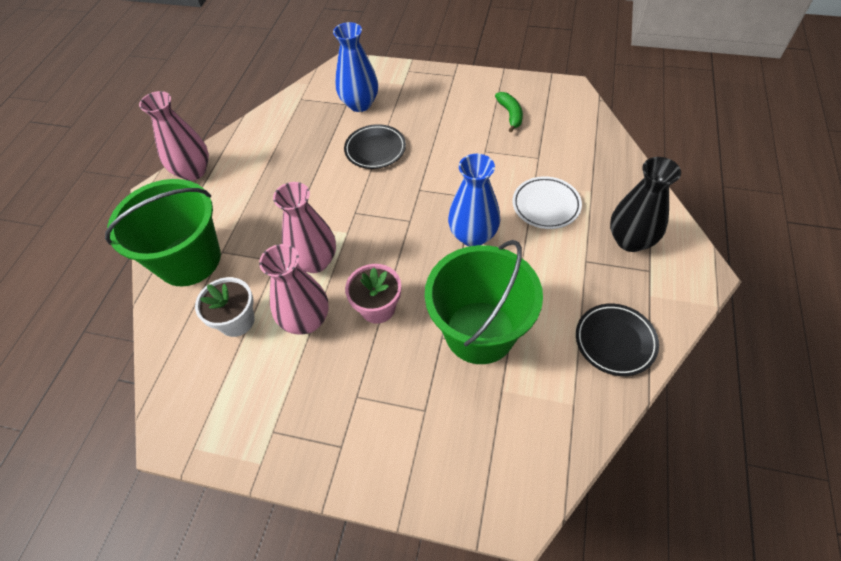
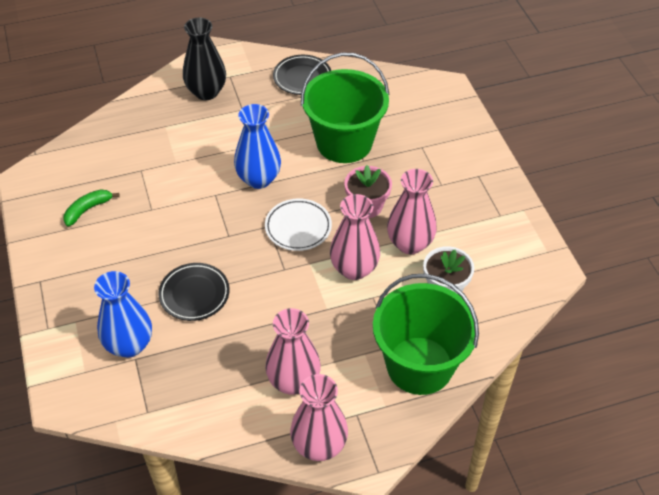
camera: 125 degrees left, 5 degrees down
(251, 177) = (293, 381): none -> pink vase
(546, 205) = (198, 147): white plate -> white plate (298, 227)

